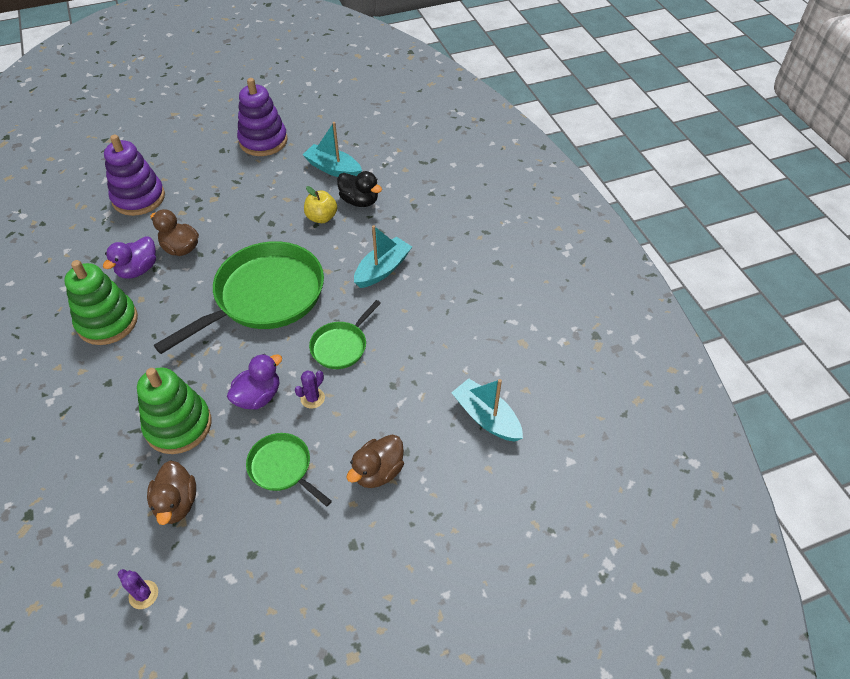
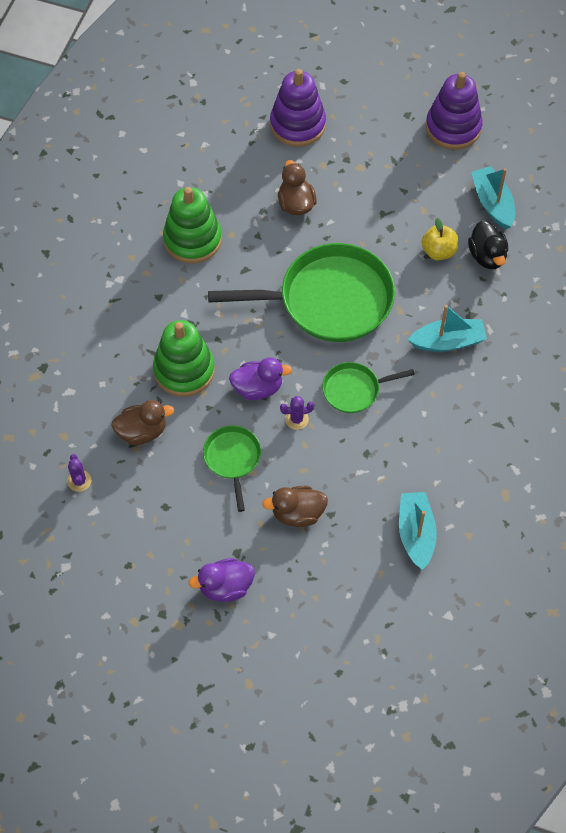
camera: 40 degrees right, 10 degrees up
(138, 269) = (248, 203): purple duck -> purple duck (225, 587)
(176, 503) = (142, 431): brown duck -> brown duck turned 135 degrees counterclockwise

